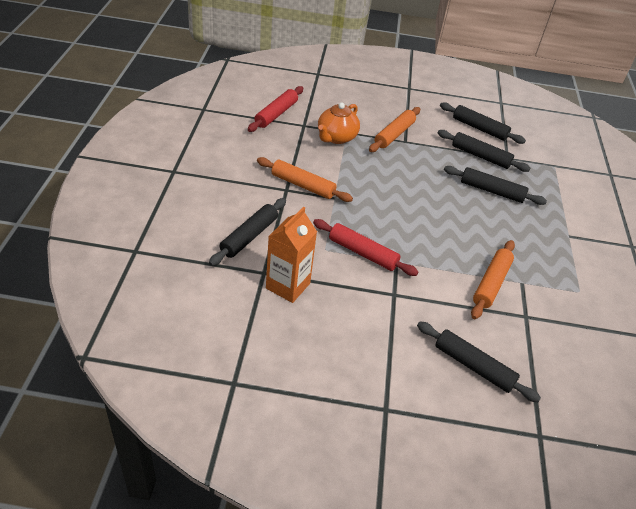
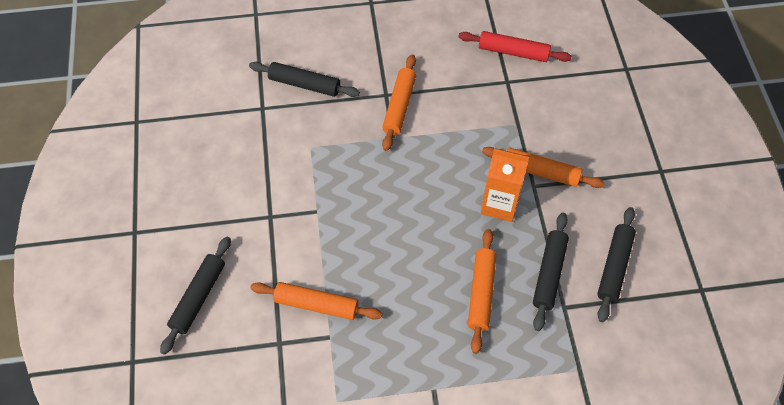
camera: 80 degrees right, 15 degrees up
(288, 286) = (252, 130): orange carton -> orange carton (499, 204)
(336, 137) = (501, 116): orange teapot -> none
(363, 253) = (318, 179): red rolling pin -> none
(491, 191) = (481, 293): black rolling pin -> orange rolling pin

